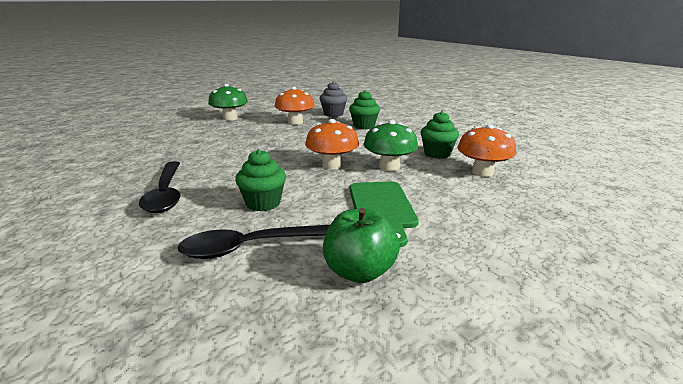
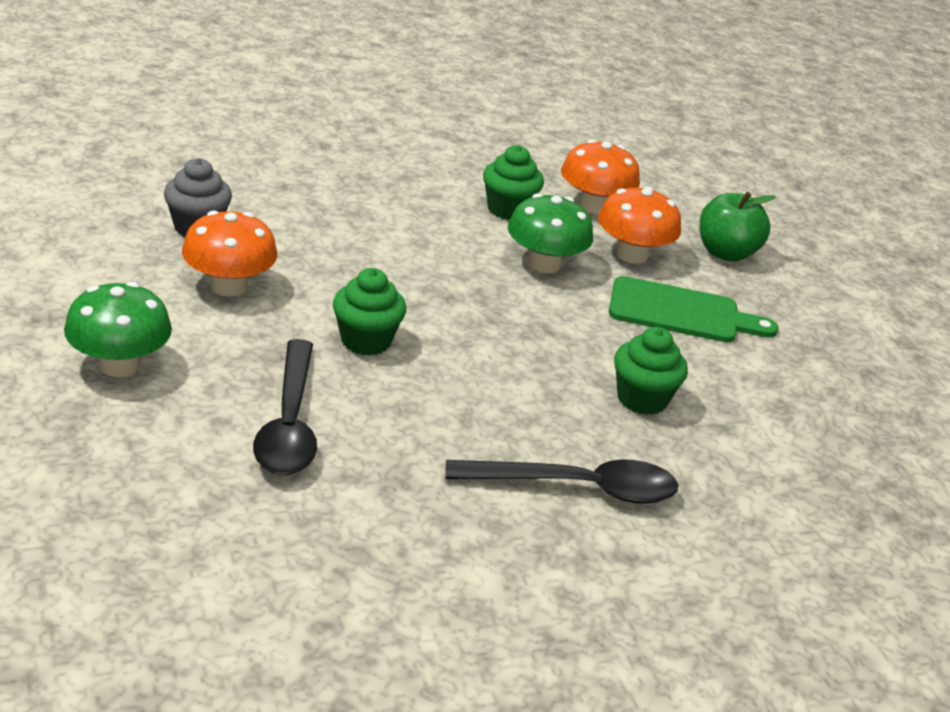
camera: 80 degrees left, 10 degrees up
(256, 247) = (761, 424): black spoon -> black spoon (289, 423)
(332, 165) = (516, 309): orange mushroom -> orange mushroom (632, 255)
(359, 272) = (820, 368): green apple -> green apple (726, 253)
(364, 126) = (316, 221): green cupcake -> green cupcake (366, 341)

